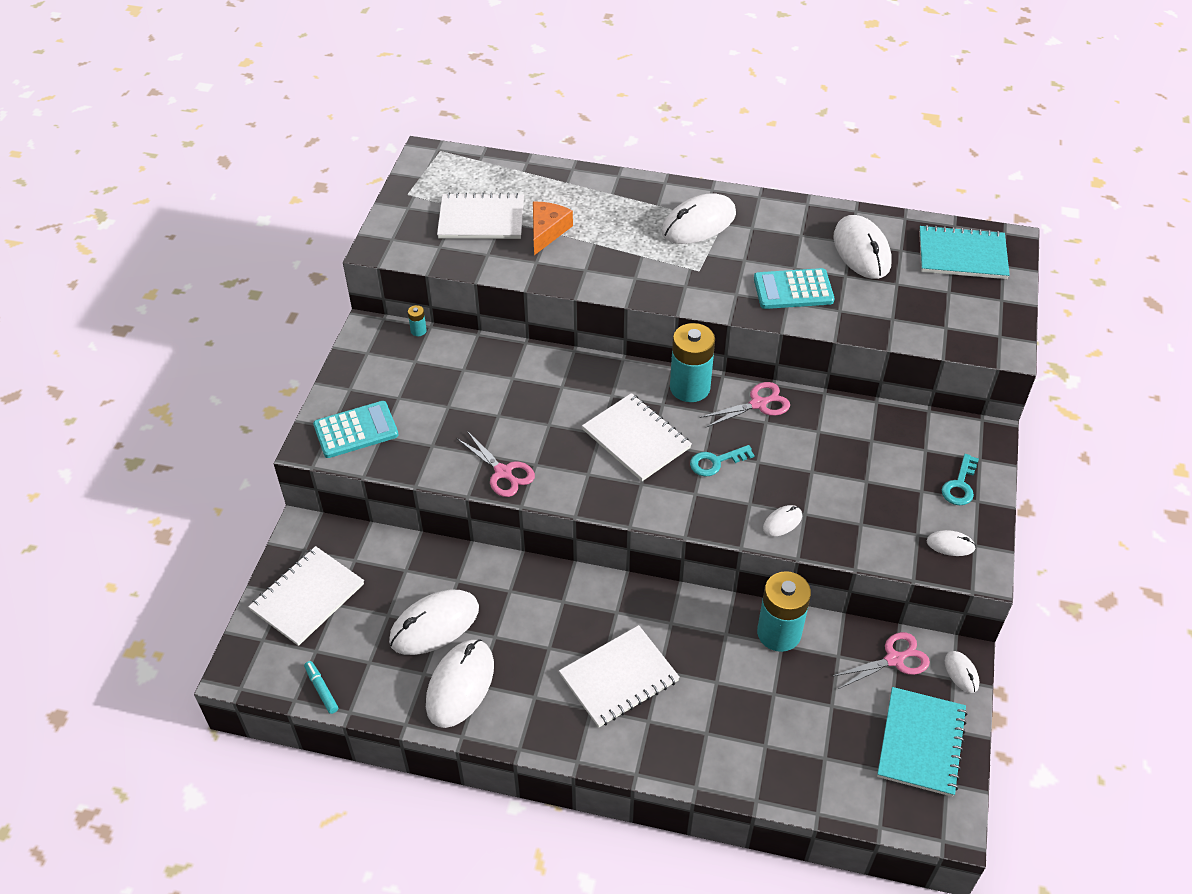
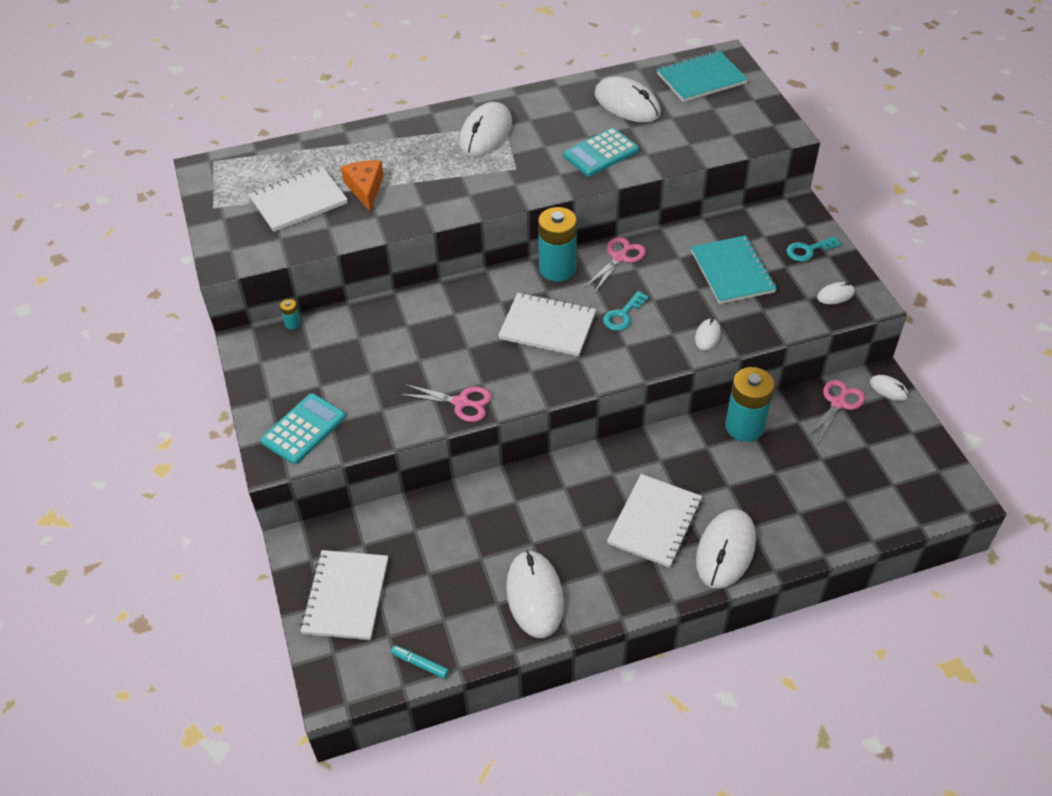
camera: 30 degrees left, 0 degrees up
(434, 625) = (475, 560): white mouse -> white mouse (725, 550)
(921, 743) = (900, 452): turquoise notebook -> turquoise notebook (732, 272)
(960, 485) = (808, 250): turquoise key -> turquoise key turned 75 degrees clockwise

